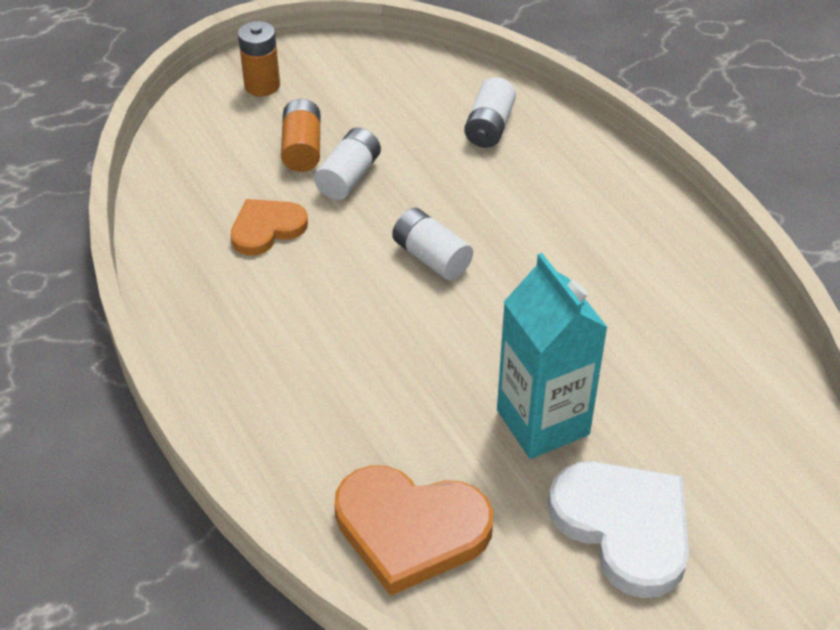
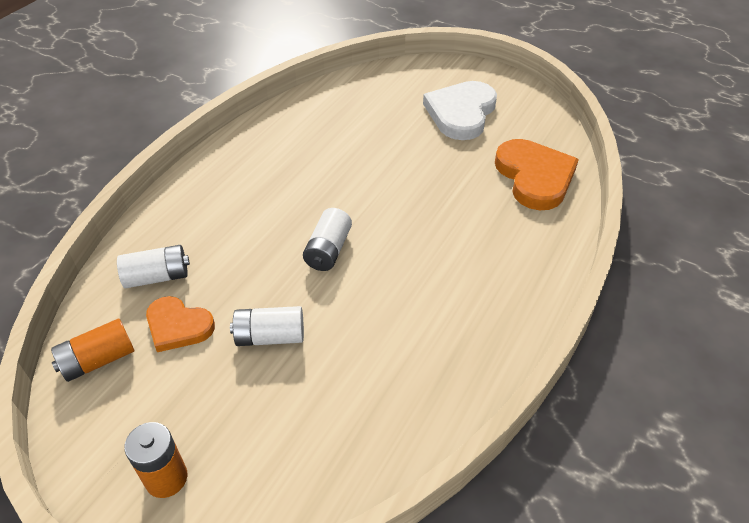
camera: 120 degrees left, 0 degrees up
(267, 229) = (365, 359): orange heart -> orange heart (178, 326)
(302, 149) = (250, 388): orange battery -> orange battery (98, 360)
(542, 422) = (423, 156): turquoise carton -> none

